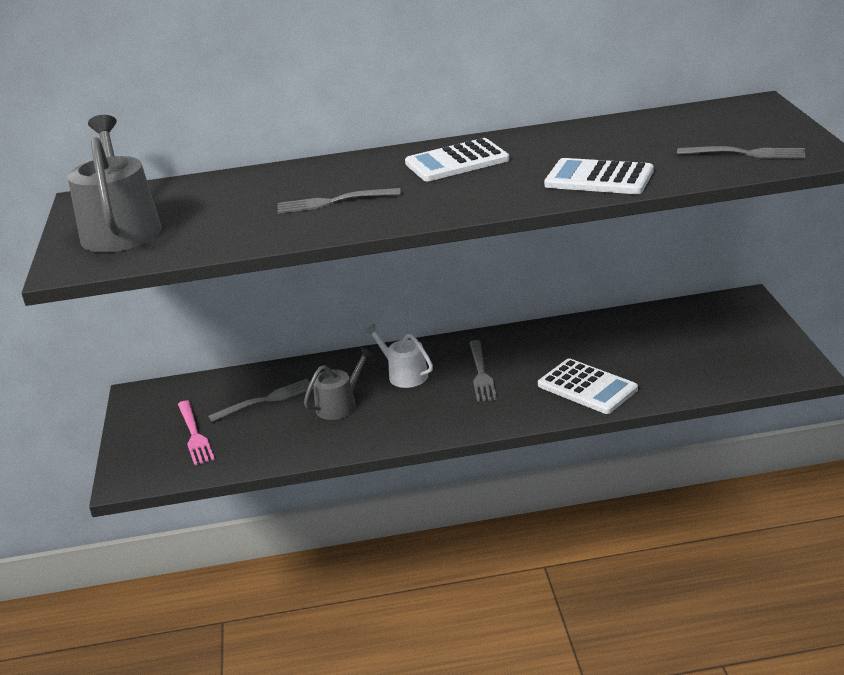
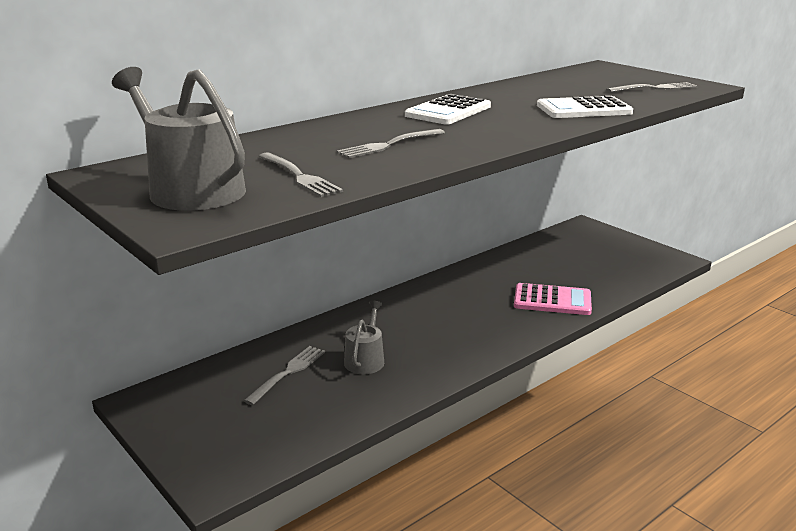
camera: 35 degrees left, 5 degrees down
(194, 435) = (245, 421): pink fork -> none
(404, 375) = (395, 323): white watering can -> none
(481, 373) = (459, 308): grey fork -> grey fork (299, 176)
(587, 387) = (552, 300): white calculator -> pink calculator

